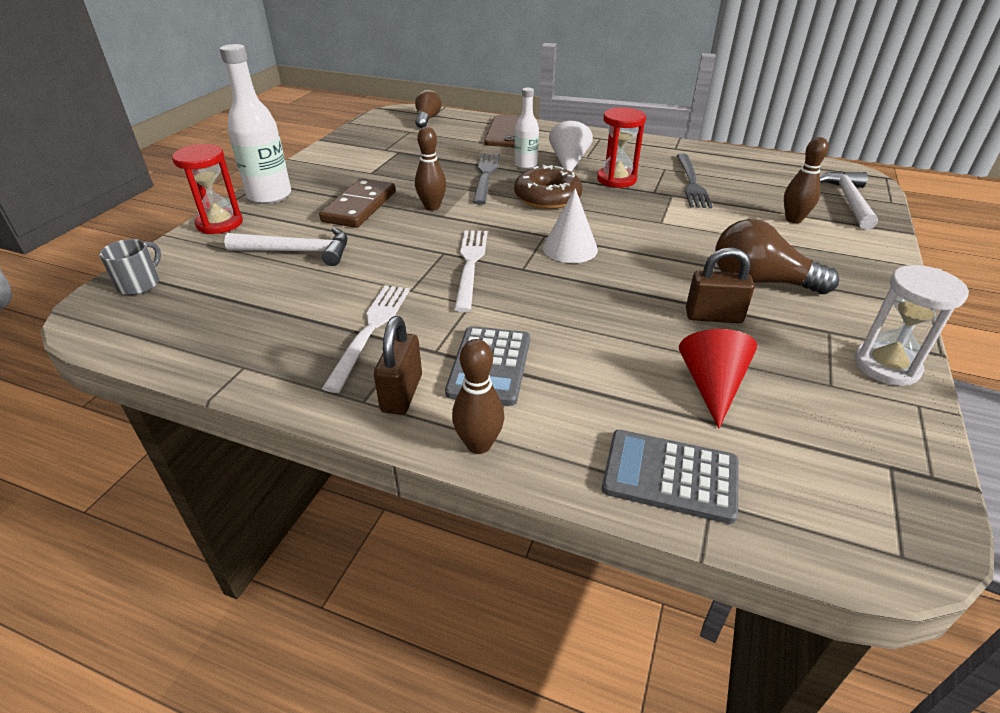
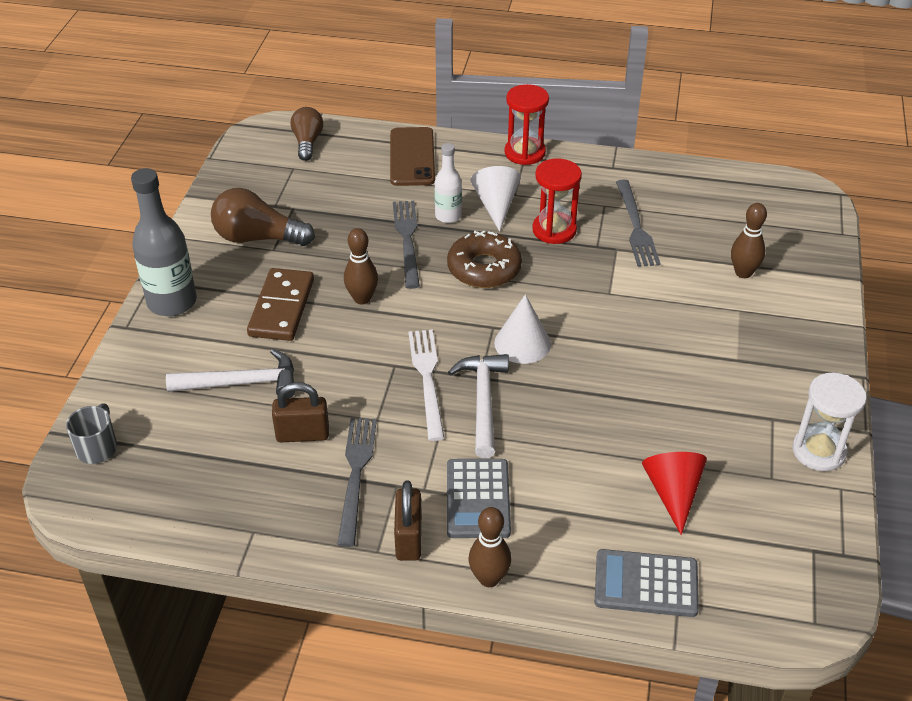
camera: 10 degrees left, 5 degrees up
(219, 223) = (136, 352): red hourglass -> red hourglass (524, 153)
(269, 196) = (172, 302): white bottle -> grey bottle
(370, 330) = (356, 474): white fork -> grey fork
(713, 316) = (670, 415): brown padlock -> brown padlock (302, 434)
(760, 281) = (711, 365): brown light bulb -> brown light bulb (258, 238)
(848, 201) = (799, 237): white hammer -> white hammer (483, 402)

